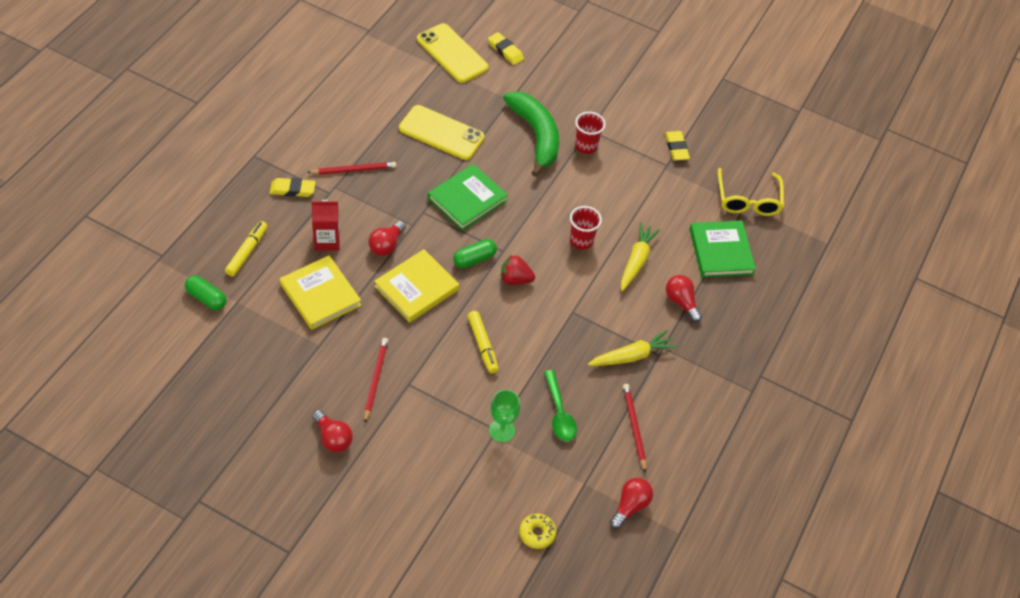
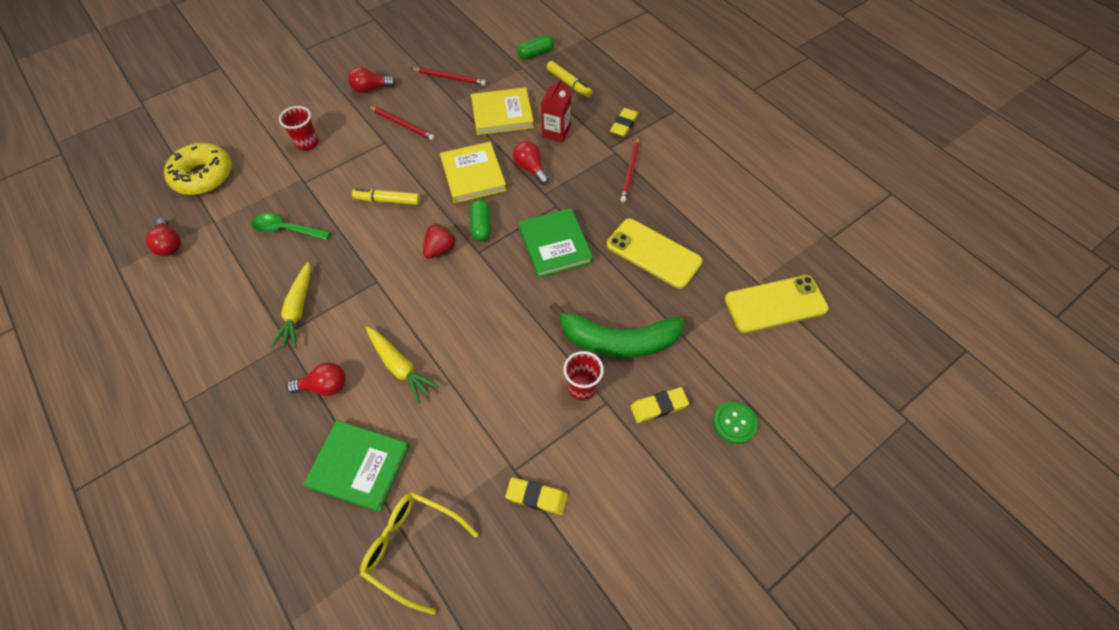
camera: 120 degrees right, 5 degrees up
(441, 133) = (653, 253): yellow phone -> yellow phone turned 75 degrees clockwise
(502, 430) = (301, 185): green goblet -> none
(505, 51) = (768, 362): yellow eraser -> yellow eraser (658, 406)
(537, 533) = (203, 176): yellow donut -> yellow donut, size x2.00
(563, 61) = (734, 423): none -> green button
(581, 241) = (453, 324): red cup -> red cup (307, 143)
(634, 427) = (231, 279): red pencil -> red pencil (449, 78)

